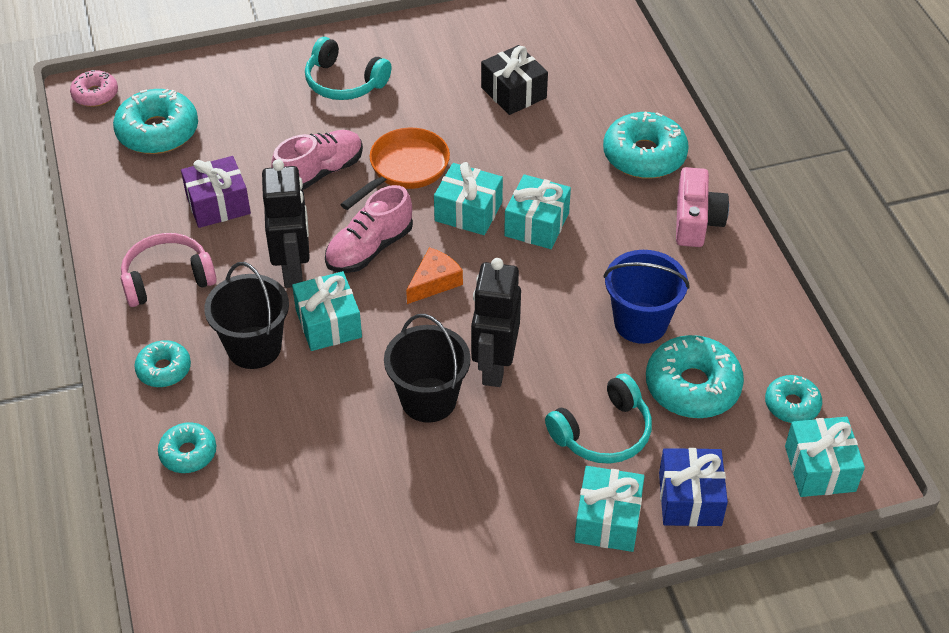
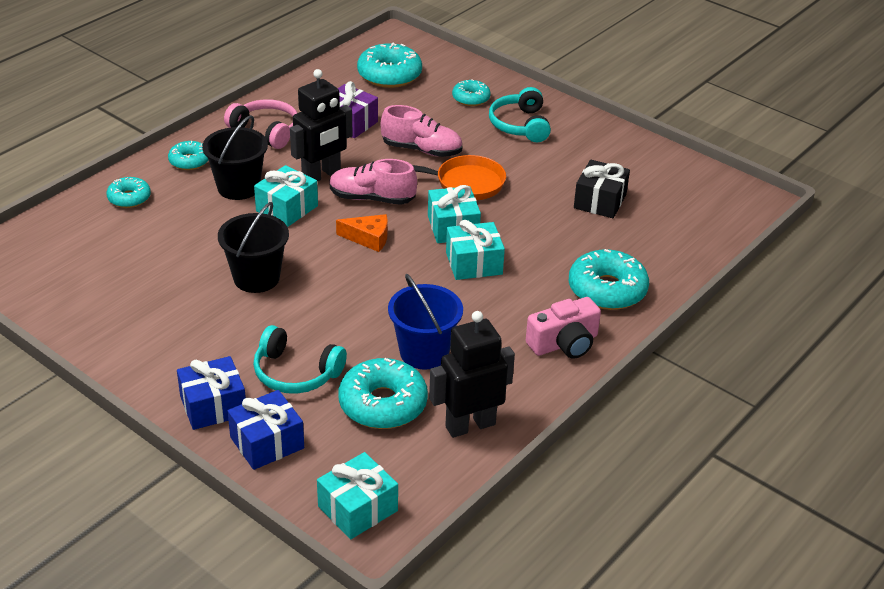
camera: 55 degrees right, 10 degrees down
(95, 94) = (396, 40): pink donut -> none
(494, 366) = (314, 296): black robot -> black robot (470, 425)
(608, 520) = (213, 406): turquoise gift -> blue gift
(792, 405) = (413, 468): turquoise donut -> turquoise donut (471, 98)

